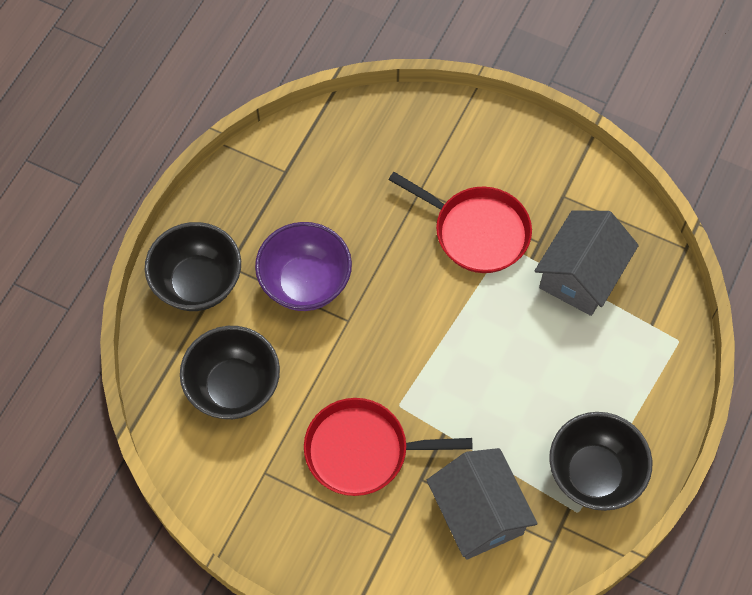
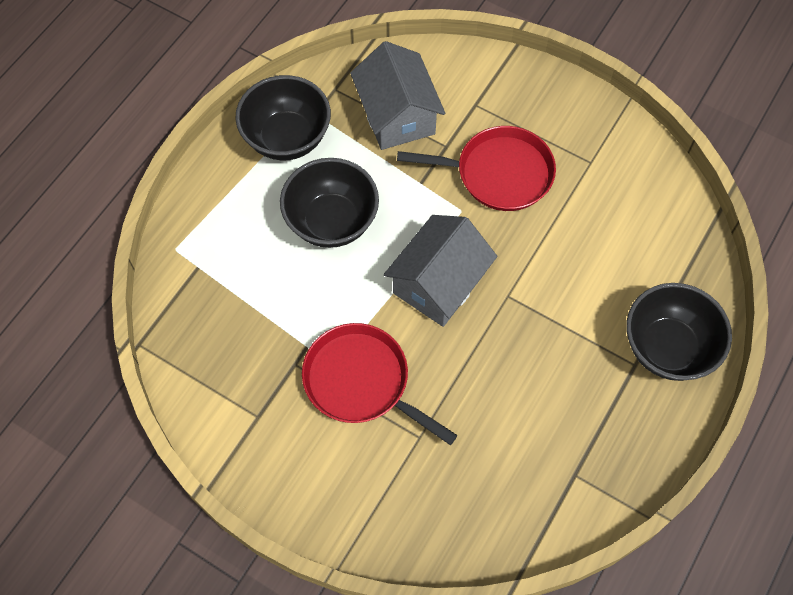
camera: 175 degrees left, 0 degrees up
(234, 387) = (623, 239): black bowl -> black bowl (332, 221)
(305, 283) = (552, 338): purple bowl -> none
(581, 275) = (257, 324): grey house -> grey house (439, 283)

